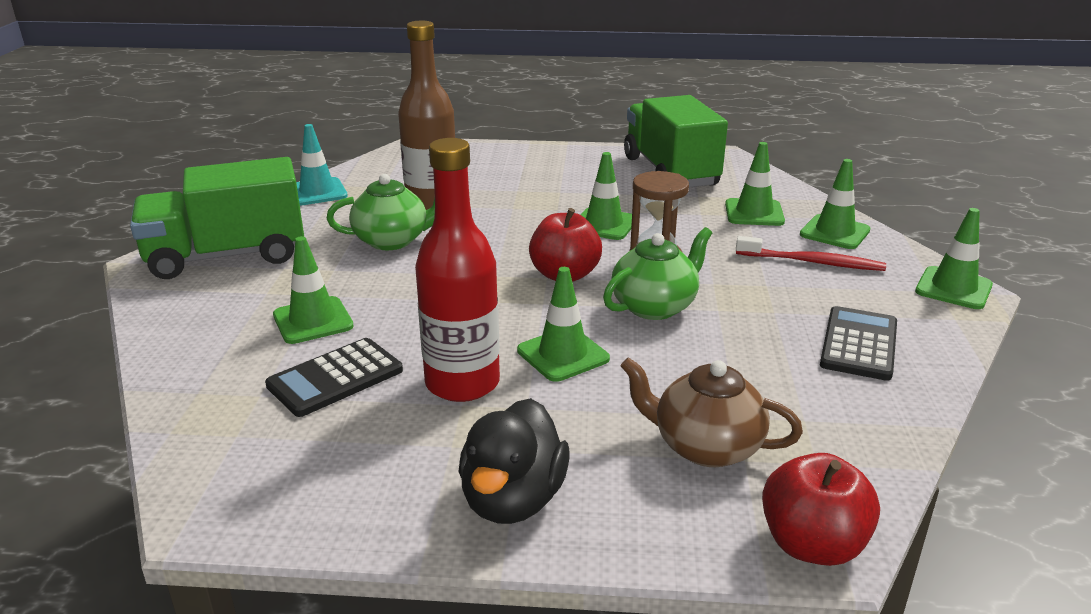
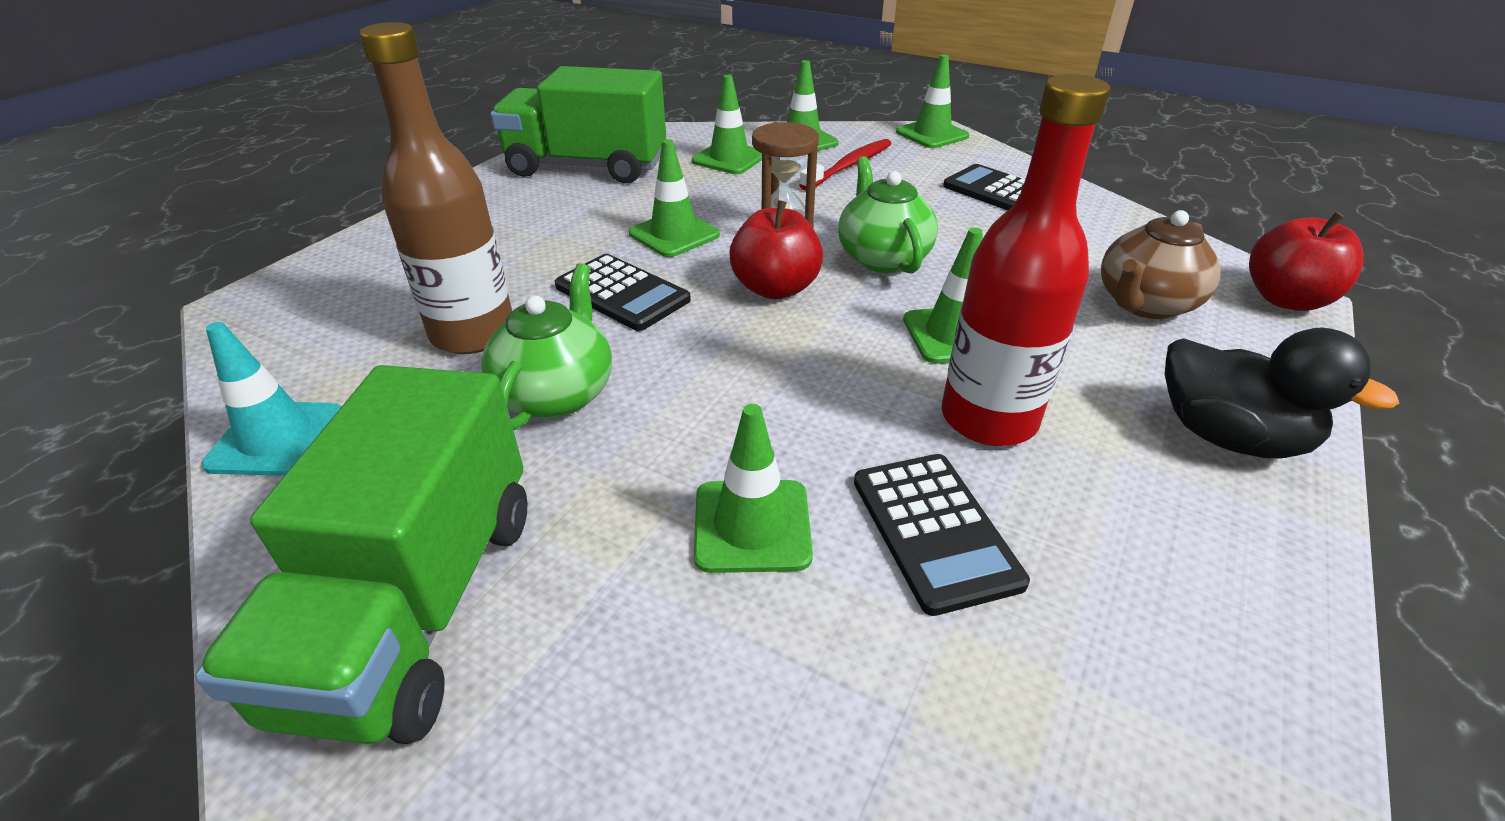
camera: 65 degrees left, 10 degrees up
(510, 229) = (622, 293): none -> black calculator

